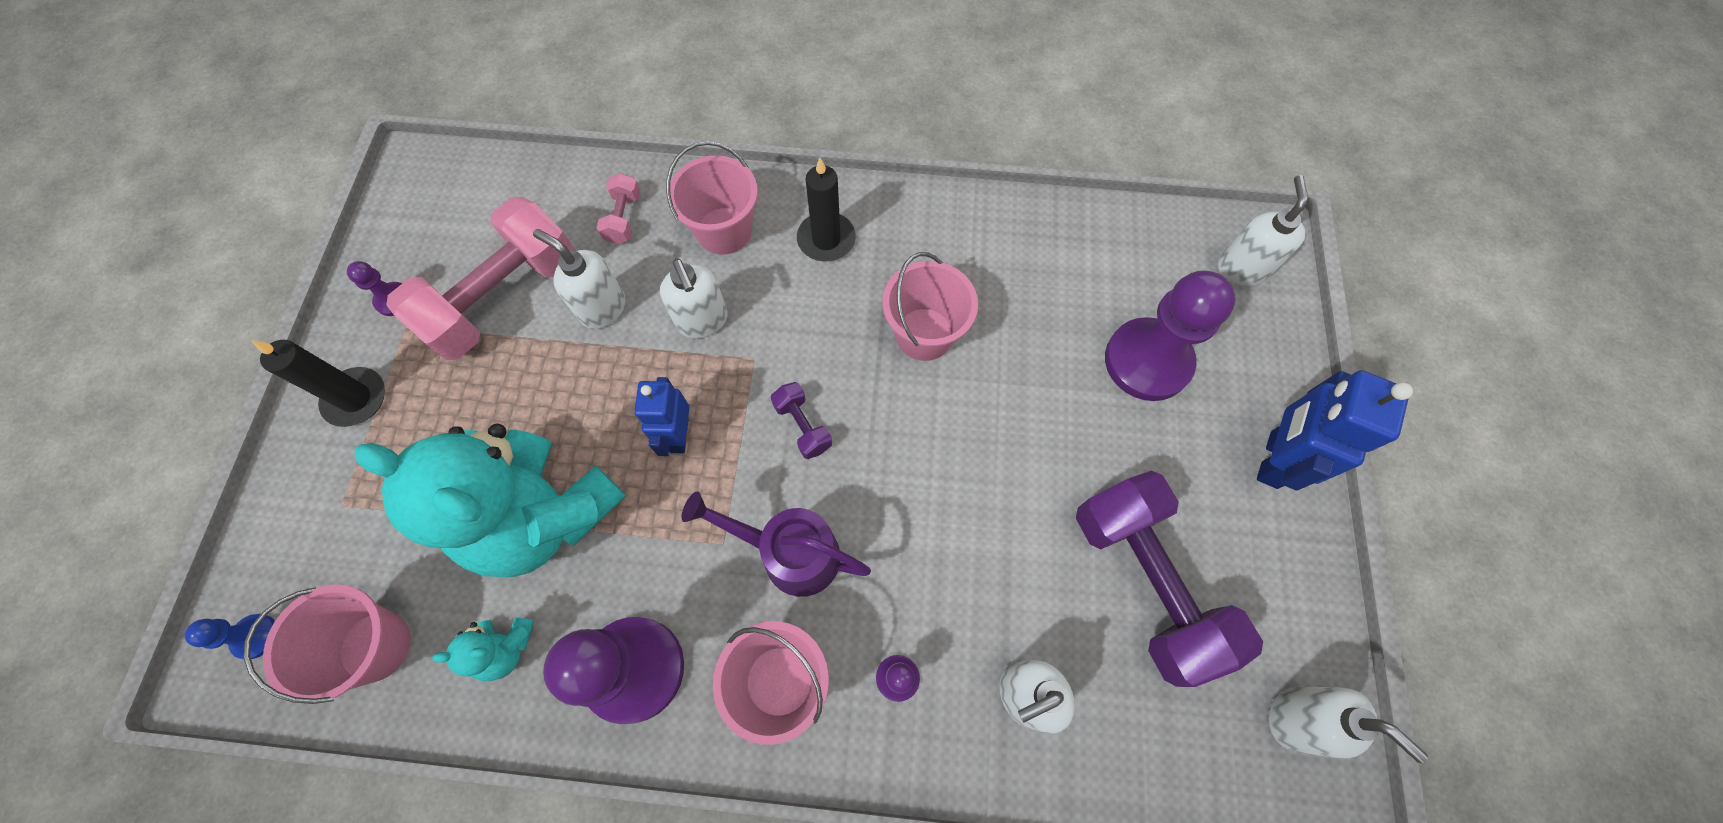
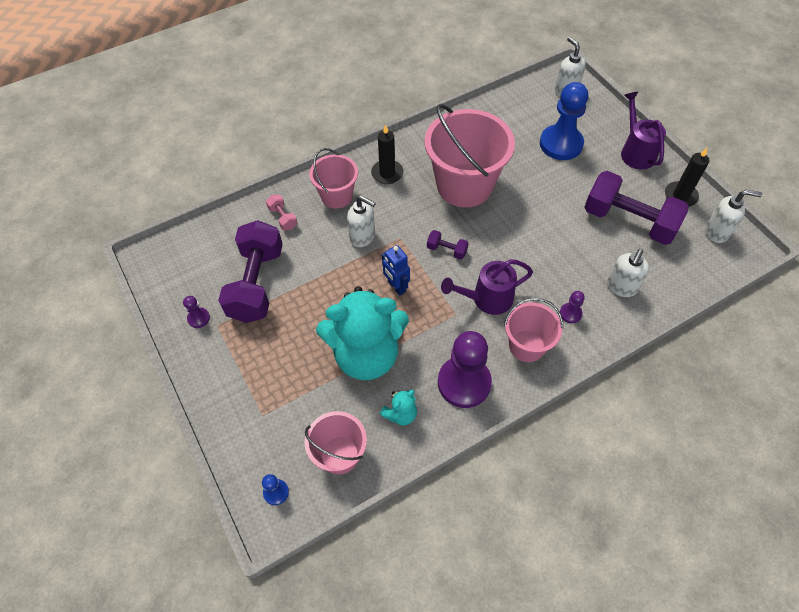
camera: 35 degrees left, 10 degrees down
(356, 398) = (223, 369): black candle -> black candle (680, 196)
(505, 298) = (256, 284): pink dumbbell -> purple dumbbell
(602, 308) = (310, 259): white soap dispenser -> none
(924, 334) = (464, 185): pink bucket -> pink bucket, size x1.79
(1147, 361) = (561, 144): purple pawn -> blue pawn
(1272, 459) = (635, 151): blue robot -> purple watering can

